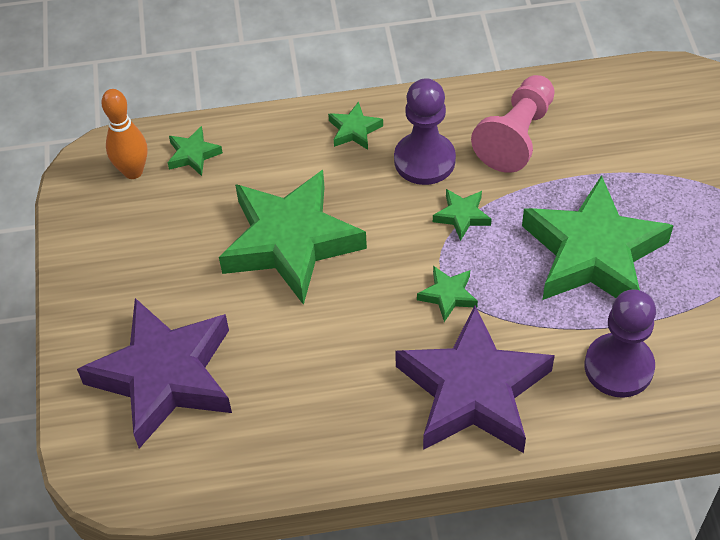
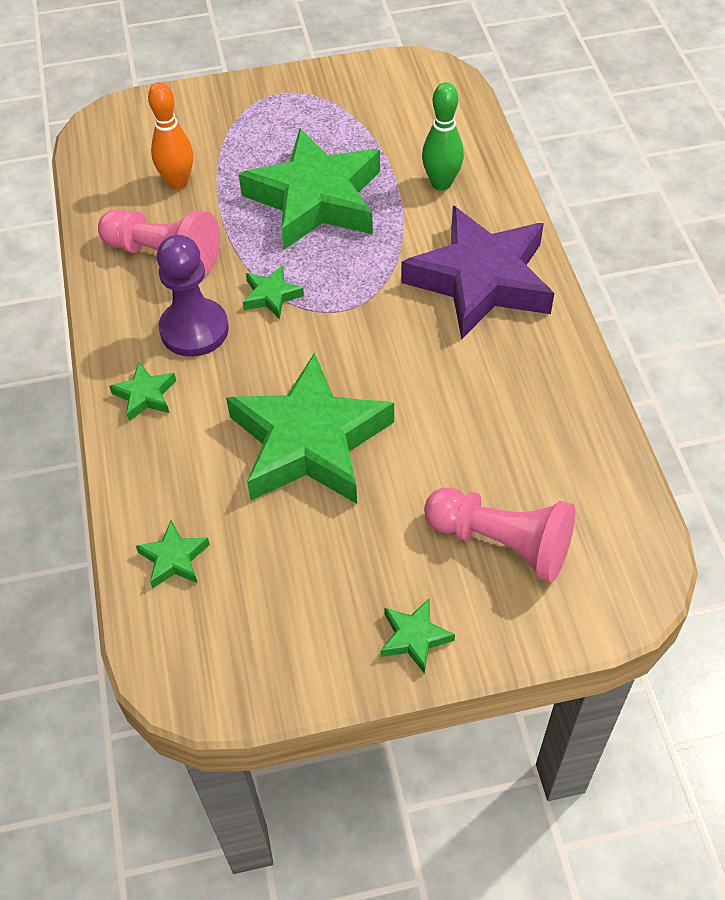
camera: 95 degrees left, 0 degrees up
(133, 171) = (199, 625): orange bowling pin -> orange bowling pin (178, 182)
(164, 376) = (502, 542): purple star -> pink pawn
(448, 295) = (372, 303): green star -> green star (414, 637)
(618, 367) = (441, 183): purple pawn -> green bowling pin

